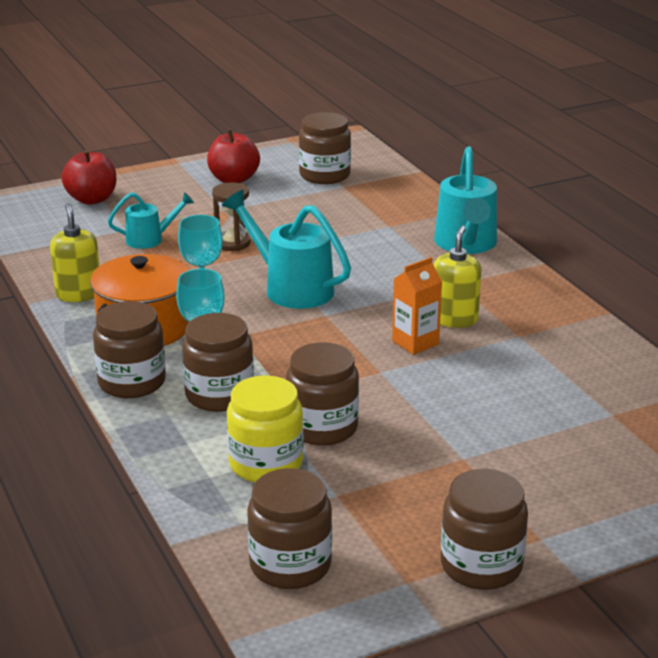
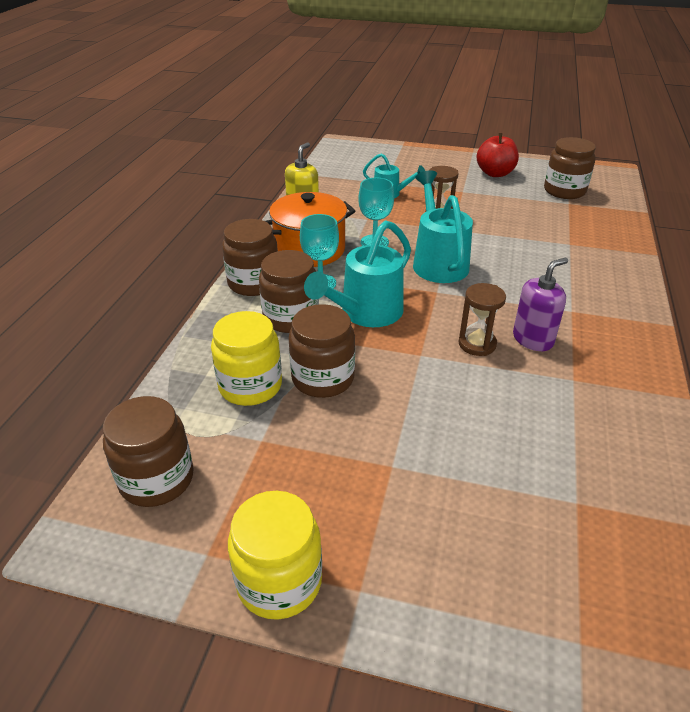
camera: 40 degrees right, 10 degrees up
(92, 199) = (389, 157): red apple -> none
(415, 342) = (477, 344): orange carton -> brown hourglass
(454, 319) = (533, 339): yellow soap dispenser -> purple soap dispenser
(466, 244) = (617, 282): turquoise watering can -> turquoise watering can (365, 313)
(481, 565) = (279, 581): brown jar -> yellow jar

